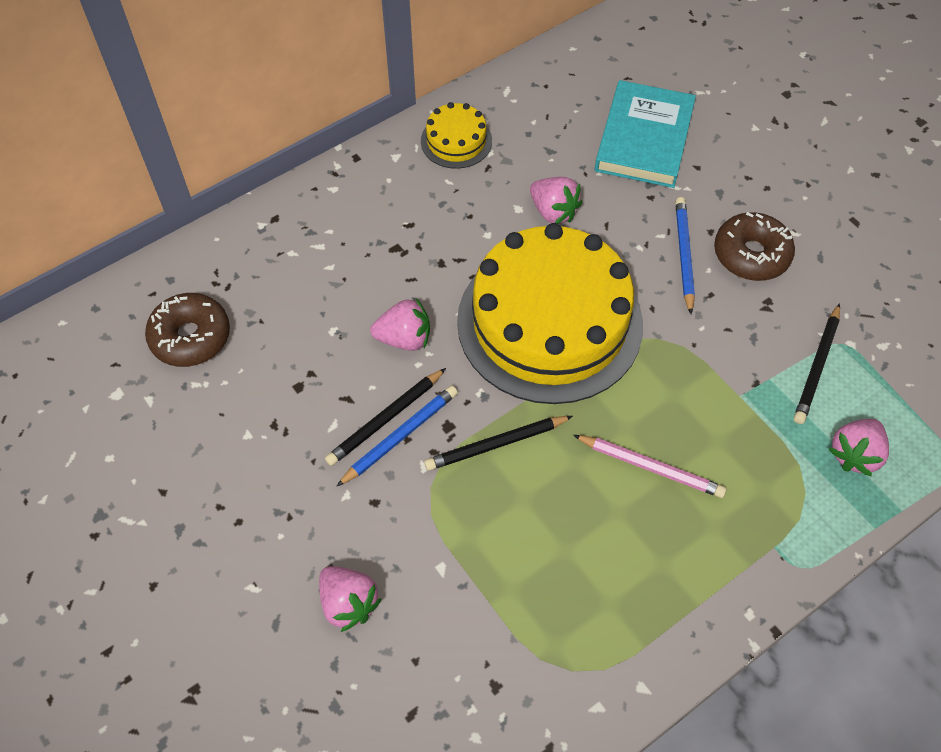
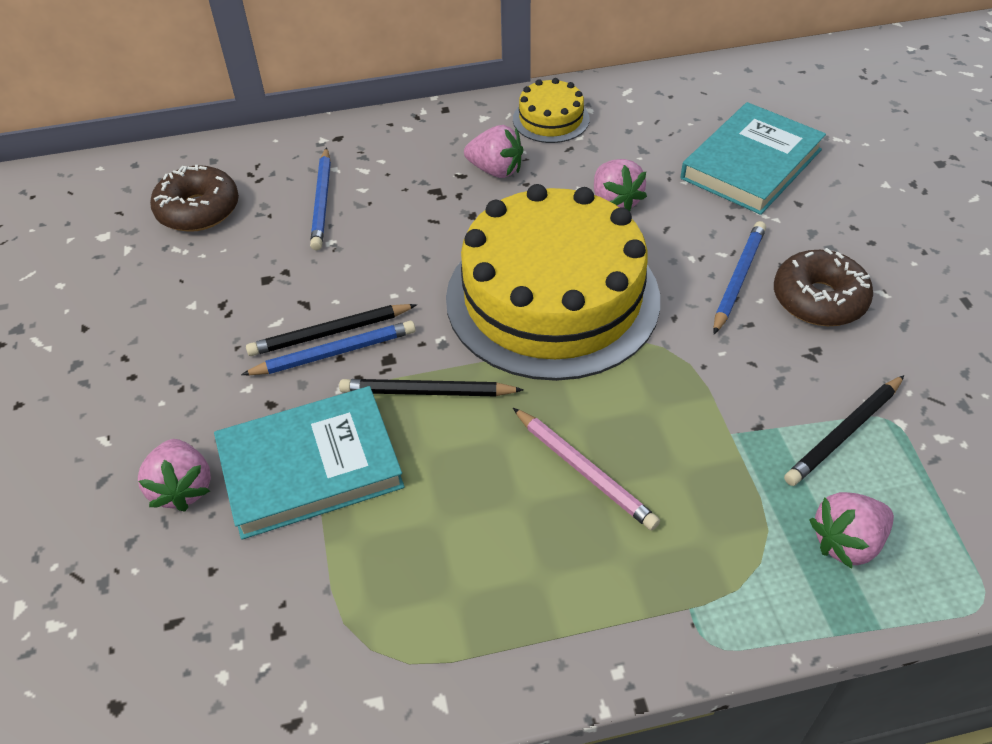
camera: 25 degrees right, 10 degrees down
(301, 292) = (322, 202): none -> blue pencil
(404, 338) = (394, 269): pink strawberry -> pink strawberry (496, 170)
(441, 544) = (310, 467): none -> turquoise book

